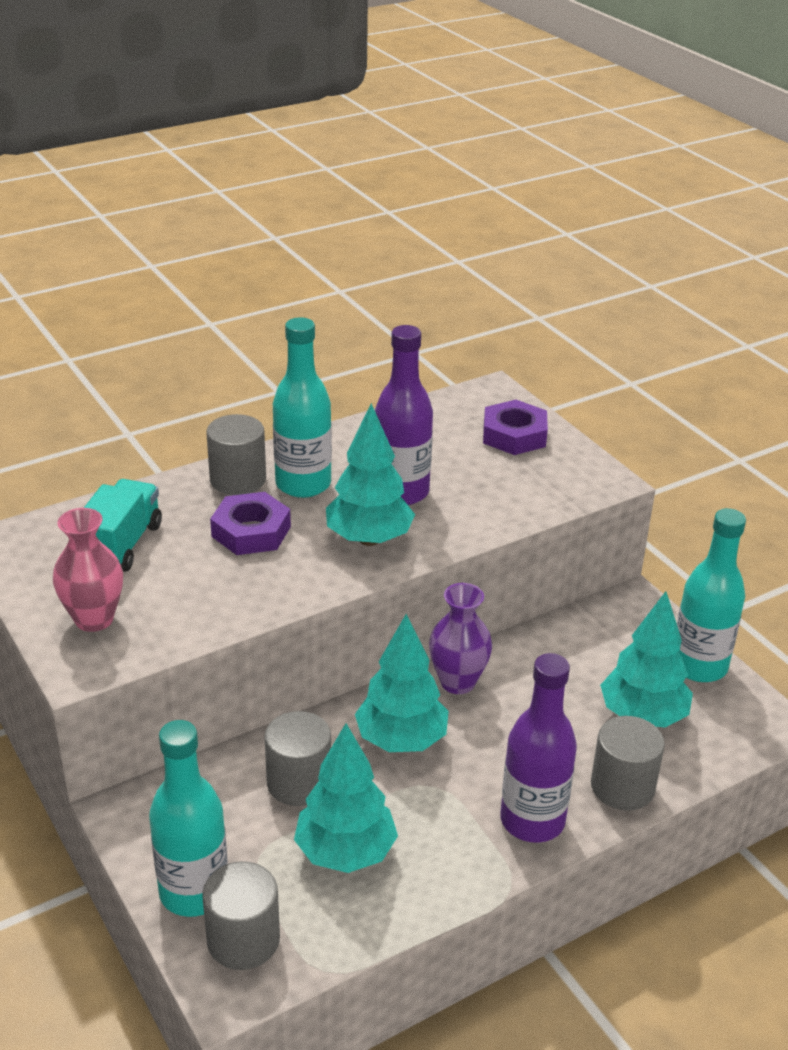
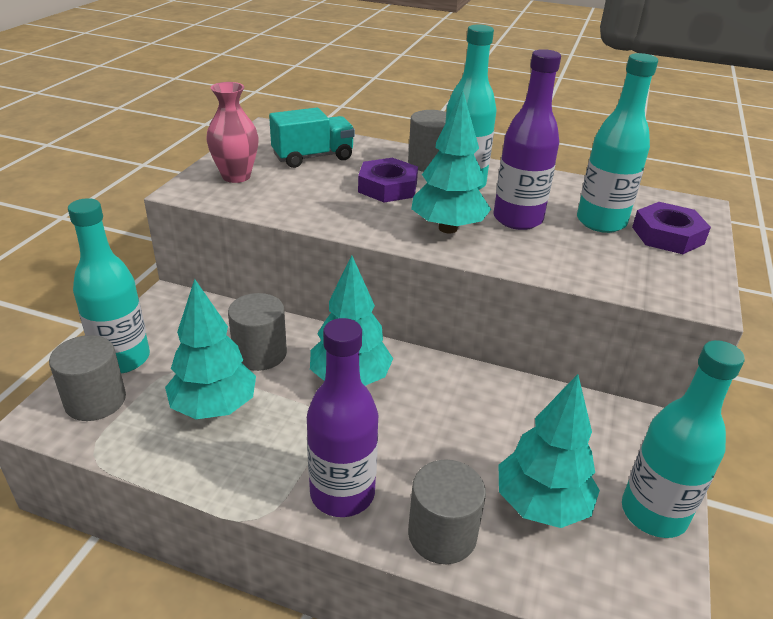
camera: 50 degrees right, 0 degrees up
(457, 453) = (601, 222): none -> turquoise bottle
(457, 682) = (441, 377): purple vase -> none

